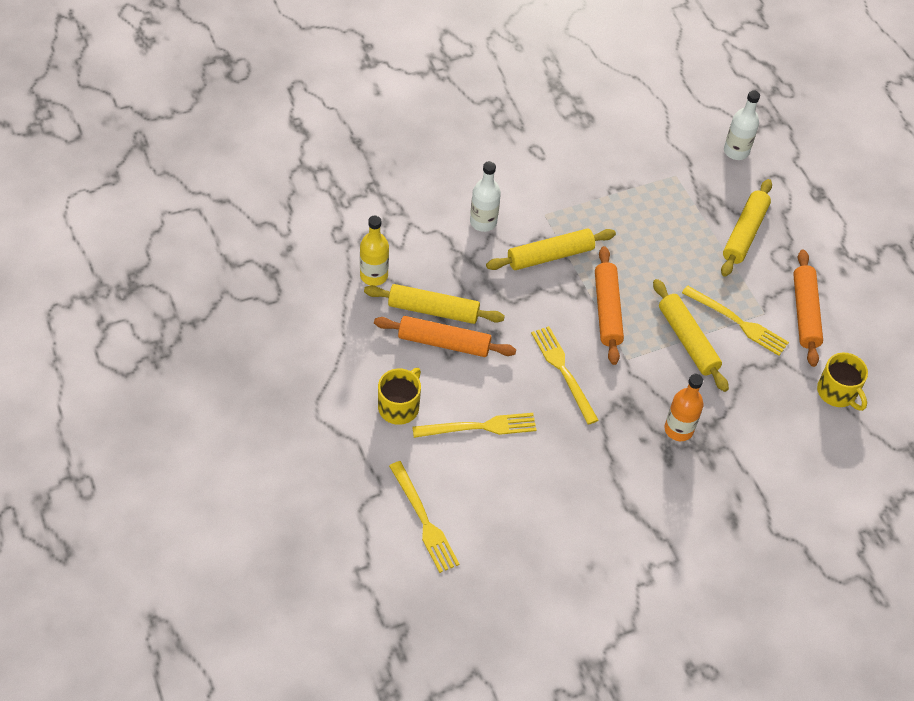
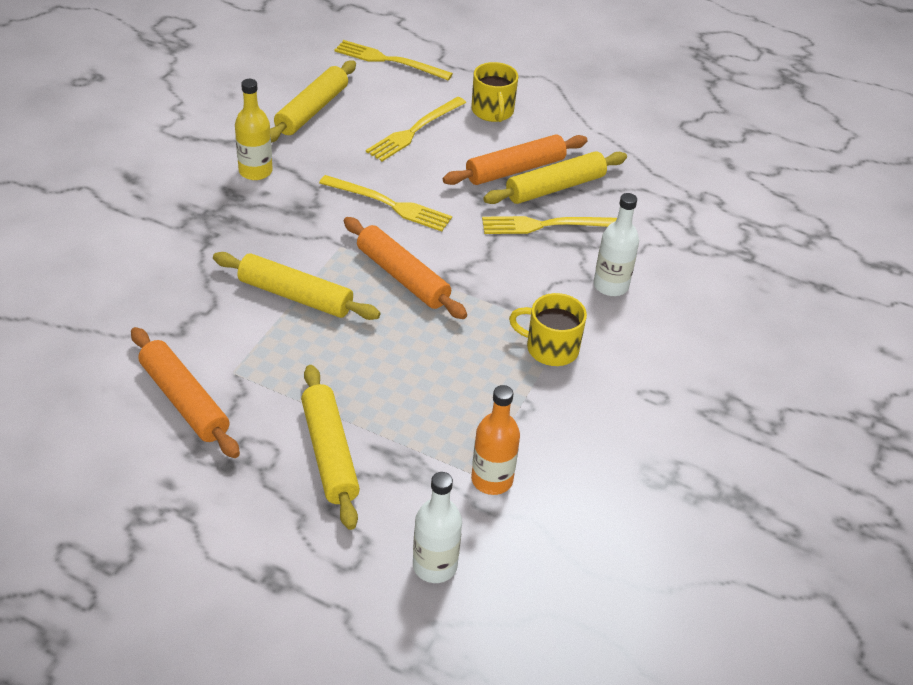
camera: 140 degrees right, 10 degrees down
(374, 275) = (637, 184): yellow bottle -> yellow bottle (255, 171)
(550, 256) = (511, 293): yellow rolling pin -> yellow rolling pin (312, 110)
(678, 429) = (238, 216): orange bottle -> orange bottle (492, 480)
(737, 322) = (256, 344): yellow fork -> yellow fork (546, 225)
(837, 392) = (91, 336): yellow mug -> yellow mug (550, 348)

